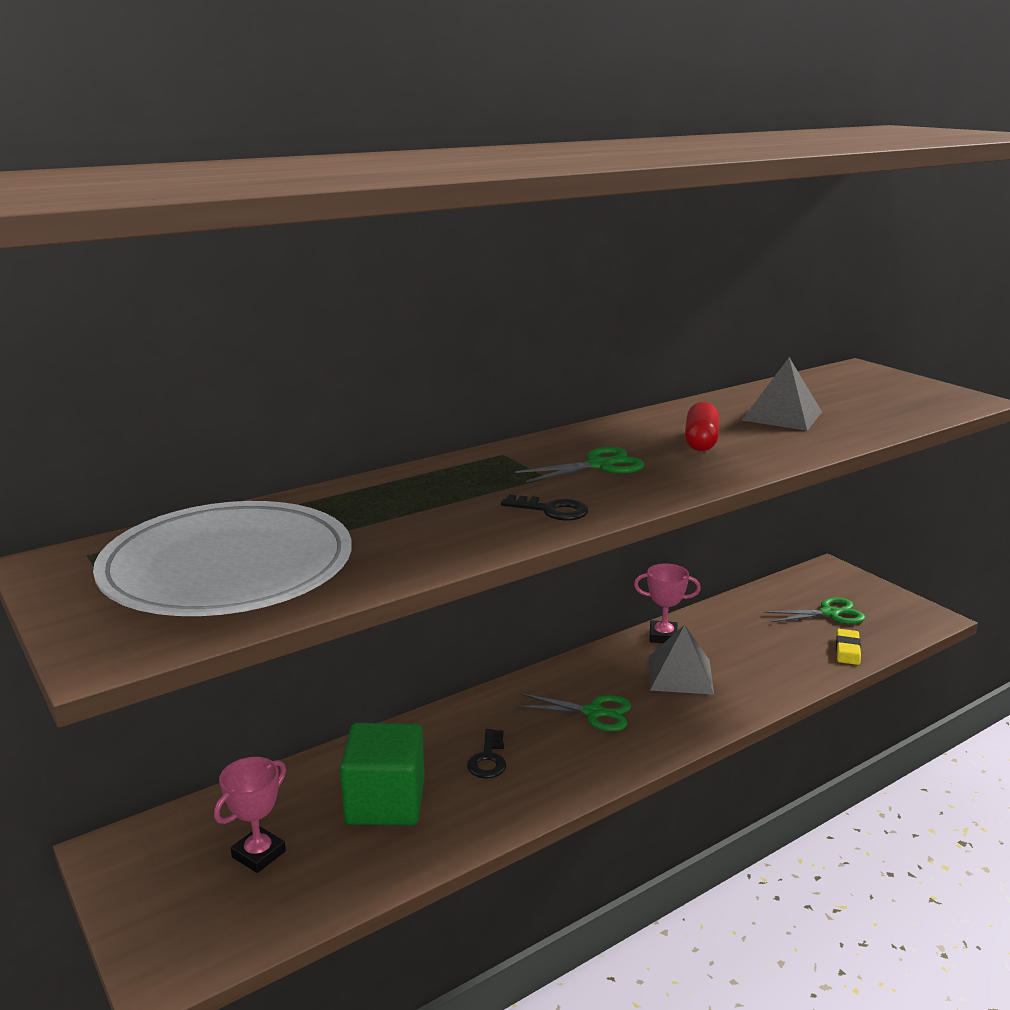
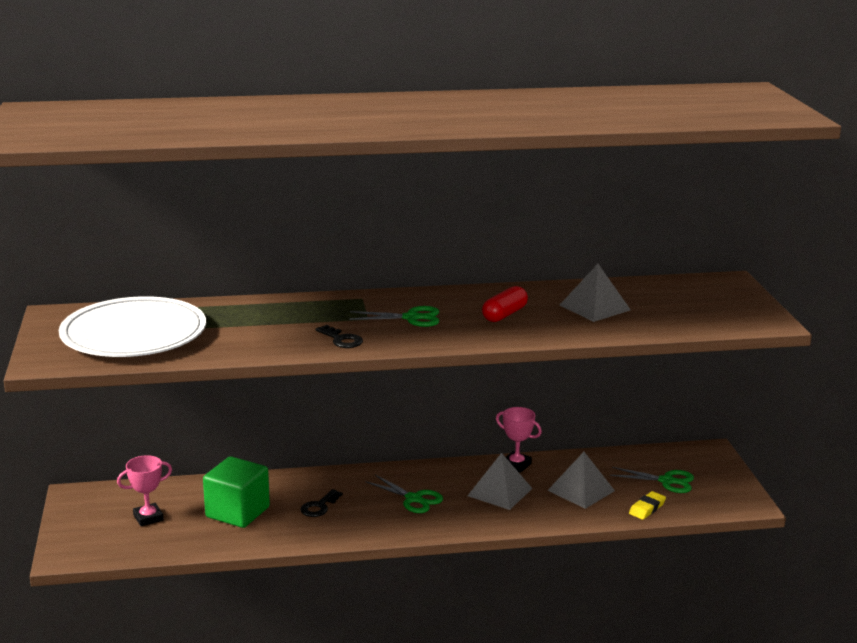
camera: 25 degrees right, 0 degrees up
(761, 648) = (581, 490): none -> grey pyramid

